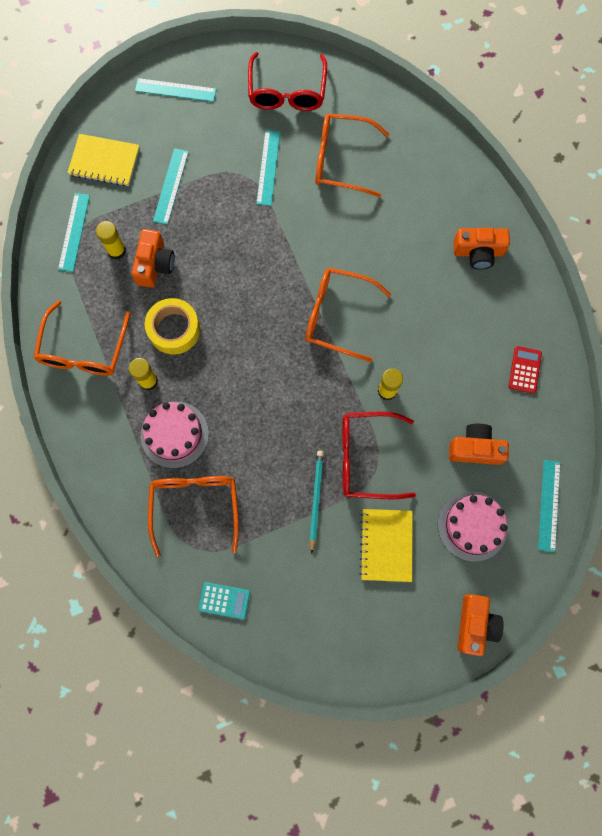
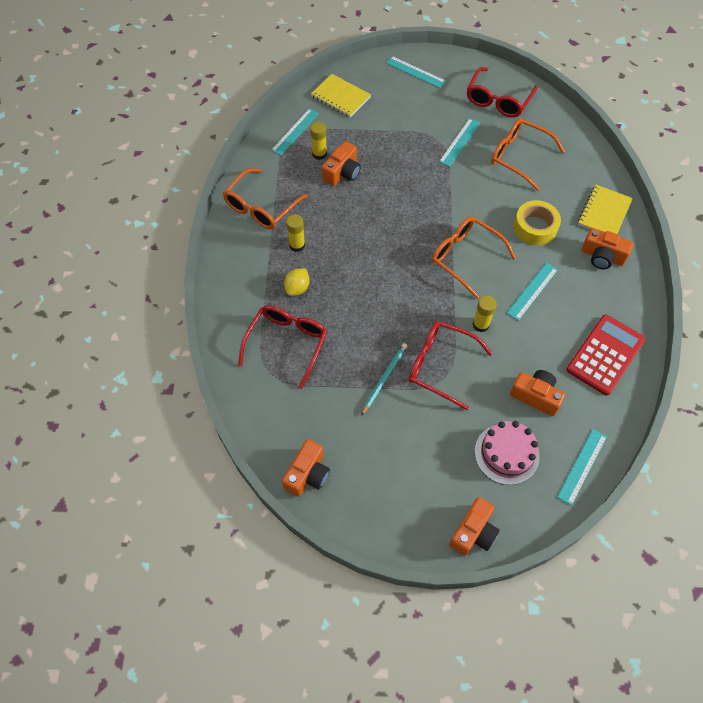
camera: 25 degrees right, 15 degrees down
(171, 186) = (380, 128): turquoise ruler -> turquoise ruler (532, 291)
(174, 329) = (334, 219): yellow tape -> yellow tape (535, 227)
(174, 434) = (297, 288): pink cake -> yellow lemon
(195, 506) = (287, 343): orange glasses -> red glasses
(224, 600) = (273, 421): turquoise calculator -> none
(287, 642) = (307, 474): none -> orange camera
(386, 545) = (426, 437): yellow notebook -> yellow notebook (604, 212)
(524, 370) = (605, 355): red calculator -> red calculator, size x1.96

